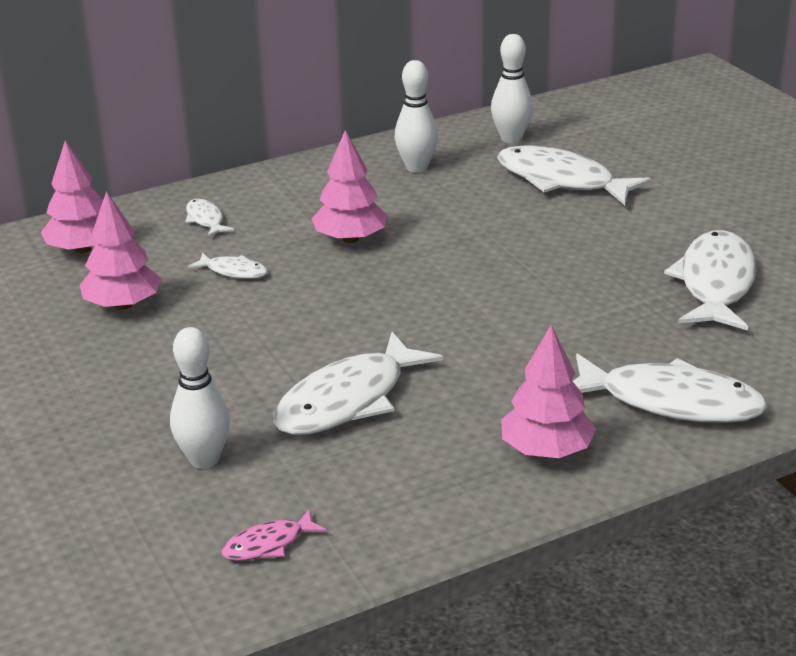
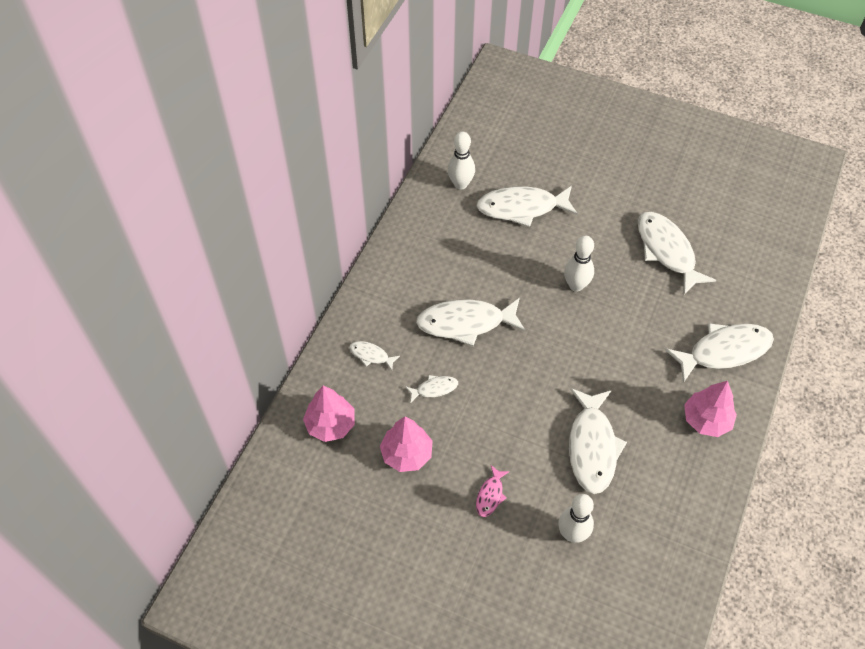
camera: 40 degrees left, 25 degrees up
(268, 544) = (657, 564): pink fish -> pink fish (490, 495)
(350, 239) = (466, 323): pink tree -> white fish
(416, 167) = (437, 239): white bowling pin -> white bowling pin (576, 285)

